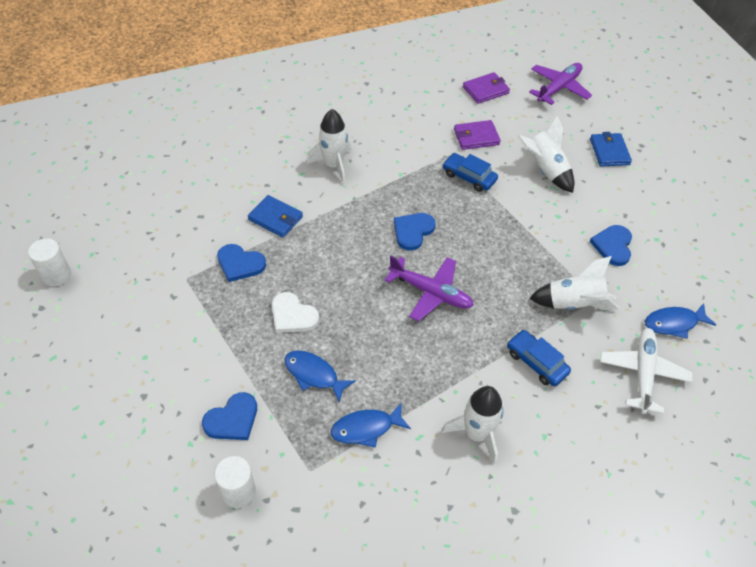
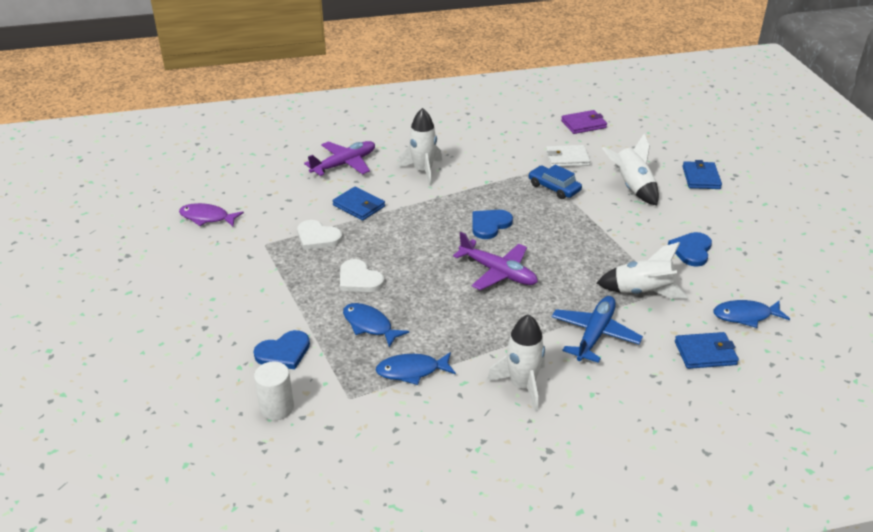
camera: 10 degrees right, 15 degrees down
(56, 275) = (147, 233): white cylinder -> none
(118, 248) = (207, 218): none -> purple fish
(240, 264) = (317, 237): blue heart -> white heart
(476, 137) = (567, 158): purple wallet -> white wallet
(536, 362) = (594, 335): blue car -> blue plane
(558, 88) = (657, 127): purple plane -> purple plane (344, 164)
(643, 373) = (705, 353): white plane -> blue wallet

